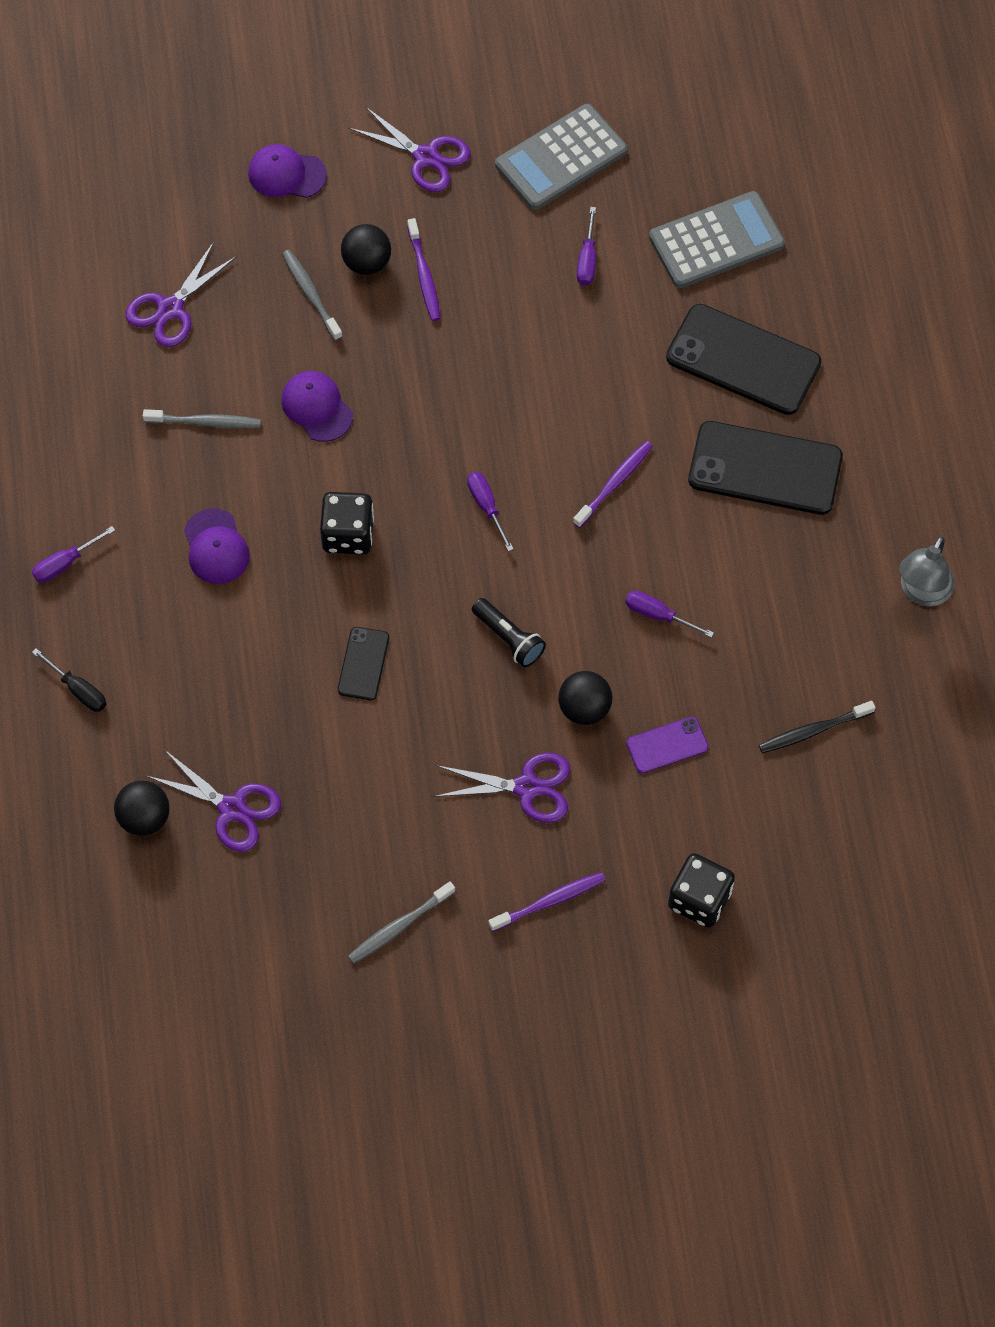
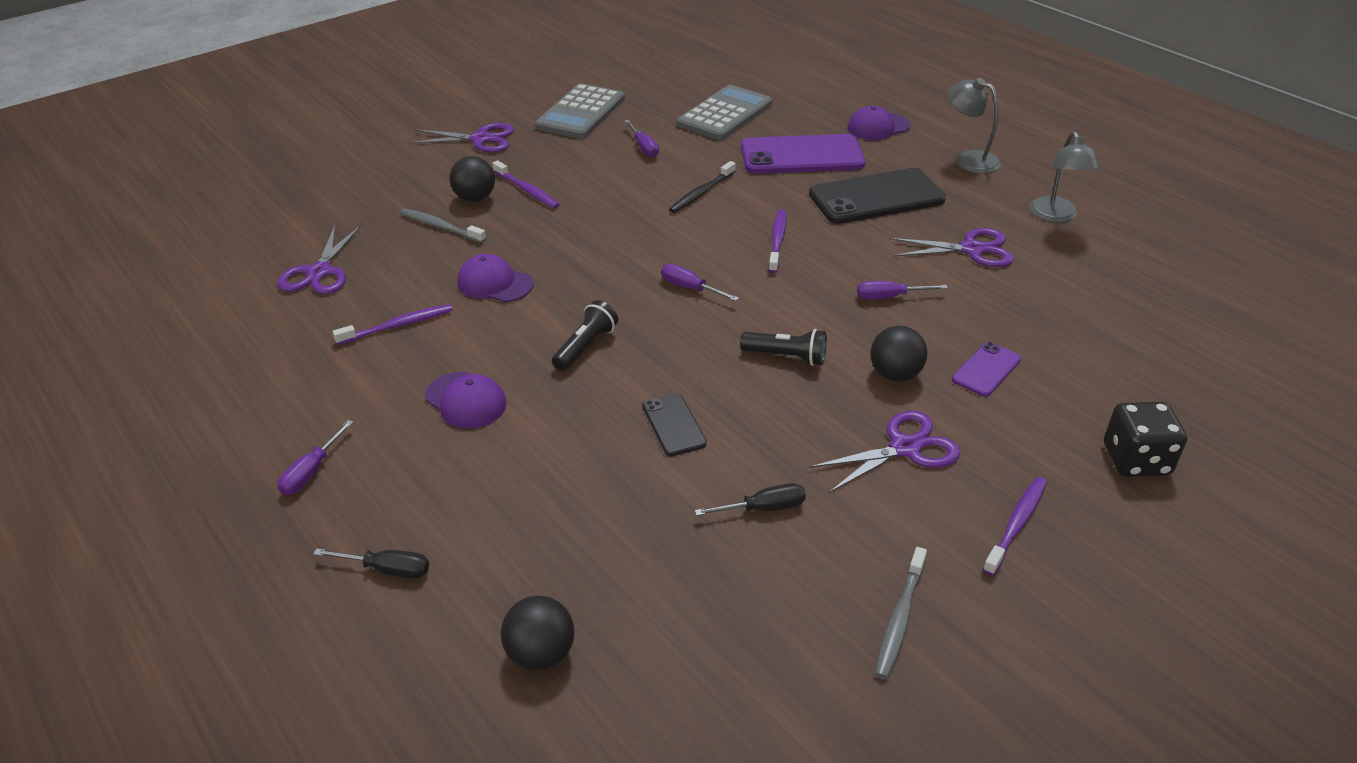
camera: 30 degrees left, 25 degrees down
(205, 422) = (397, 326): grey toothbrush -> purple toothbrush
(232, 809) = (635, 598): purple scissors -> purple scissors (972, 249)
(286, 174) = (374, 177): purple cap -> purple cap (878, 127)
(348, 534) = (585, 347): black dice -> black flashlight
(375, 783) = (764, 508): none -> black screwdriver
(743, 360) = (802, 156): black phone -> purple phone
(813, 730) = (1082, 314): black toothbrush -> black toothbrush (701, 193)
(916, 459) = (969, 159): none -> grey lamp

